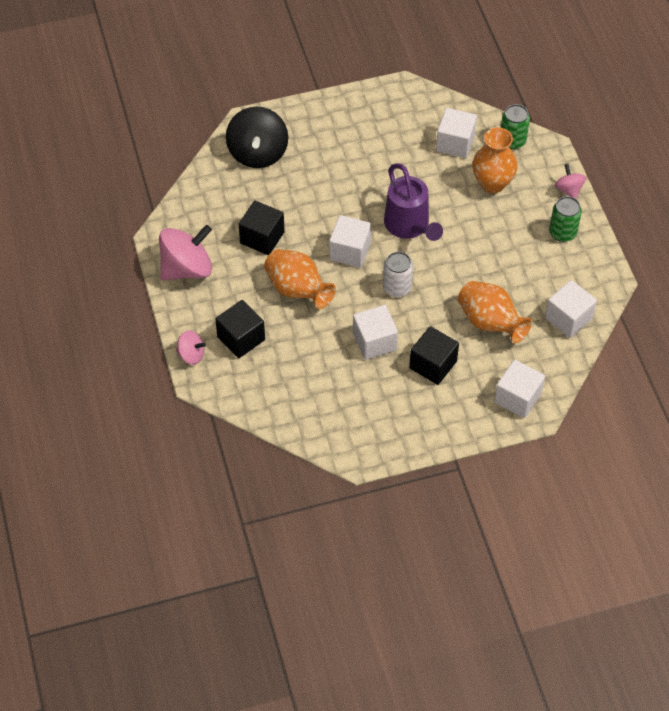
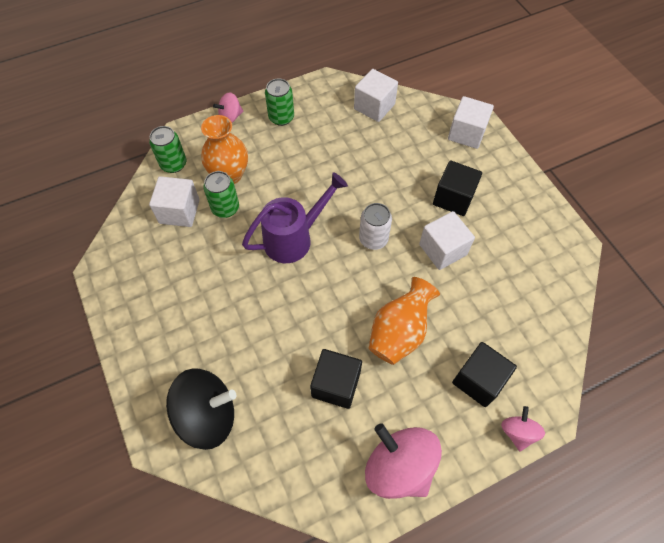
camera: 100 degrees left, 5 degrees up
(350, 251) = (337, 289): white cube -> none
(453, 177) = (225, 208): none -> green can
(490, 322) = (394, 160): orange vase -> none

